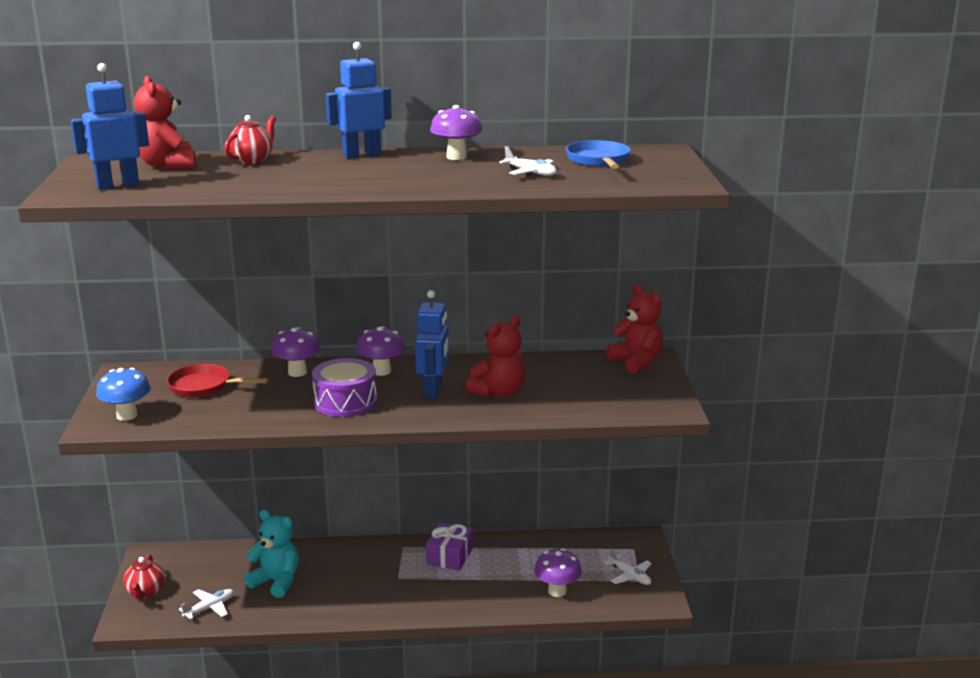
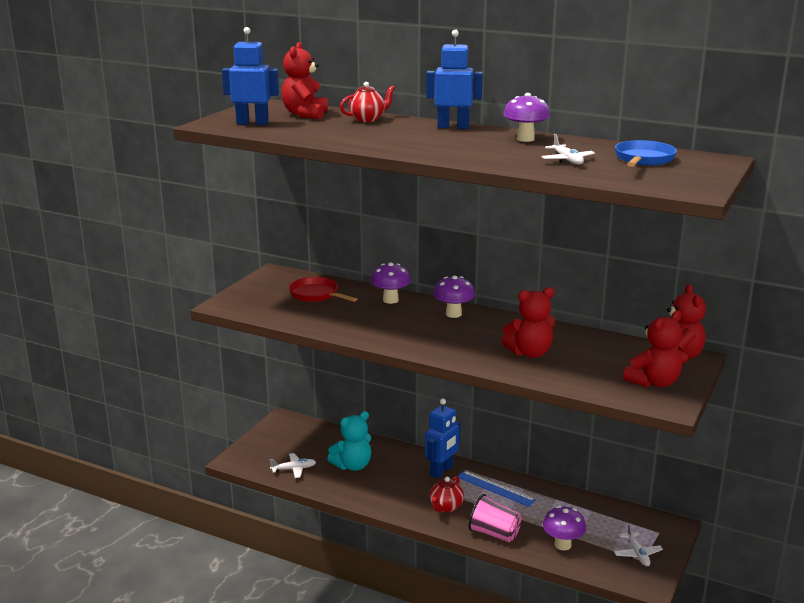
camera: 30 degrees right, 0 degrees up
(127, 415) = (248, 302): blue mushroom -> none
(145, 592) = (261, 444): red teapot -> red teapot (446, 507)
(276, 582) = (352, 465): turquoise teddy bear -> turquoise teddy bear turned 90 degrees clockwise
(345, 402) = (403, 330): purple drum -> none
(433, 390) = (479, 338): blue robot -> blue robot (441, 471)
(449, 556) = (495, 488): purple gift -> blue ruler
(483, 603) = (494, 533): none -> pink cup
(639, 391) = (653, 382): none -> red teddy bear

